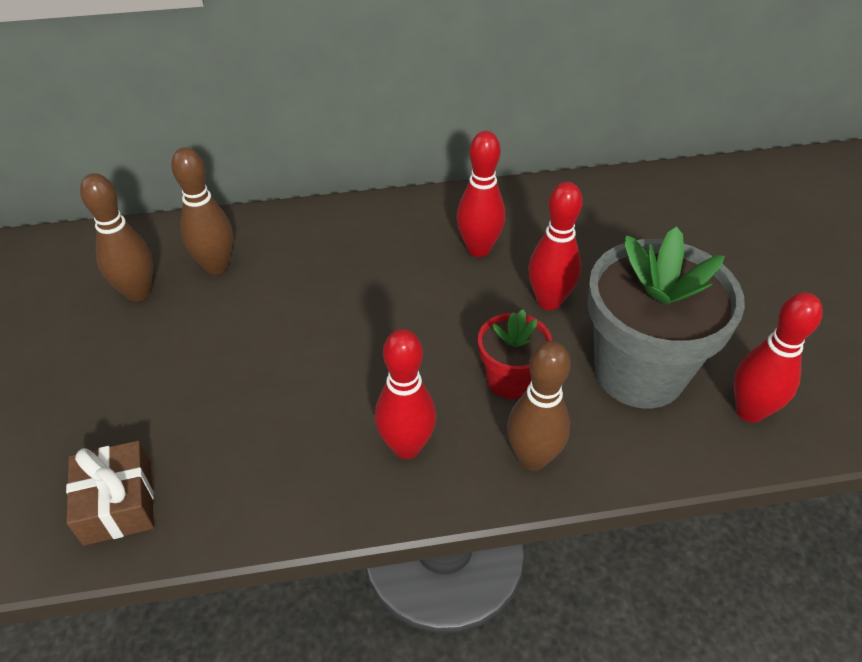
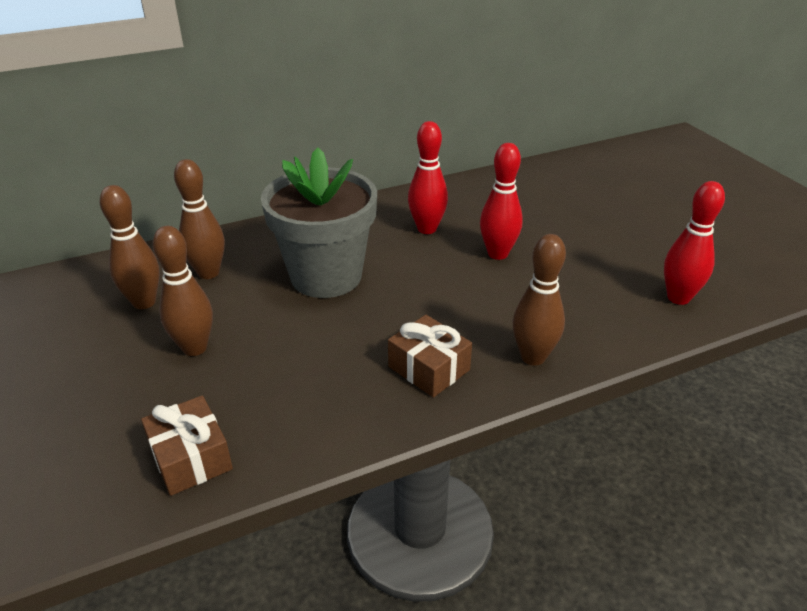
camera: 15 degrees left, 10 degrees down
(169, 363) = (195, 348): none -> brown bowling pin
(406, 447) = (429, 368): red bowling pin -> brown gift
(510, 380) = (491, 309): red flower pot -> none
(639, 372) = (587, 287): grey flower pot -> grey flower pot (326, 276)

